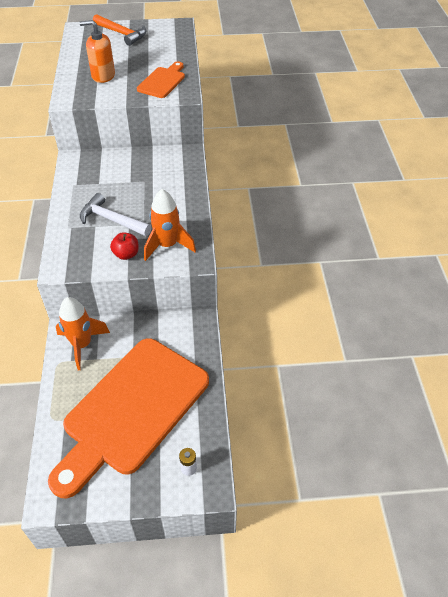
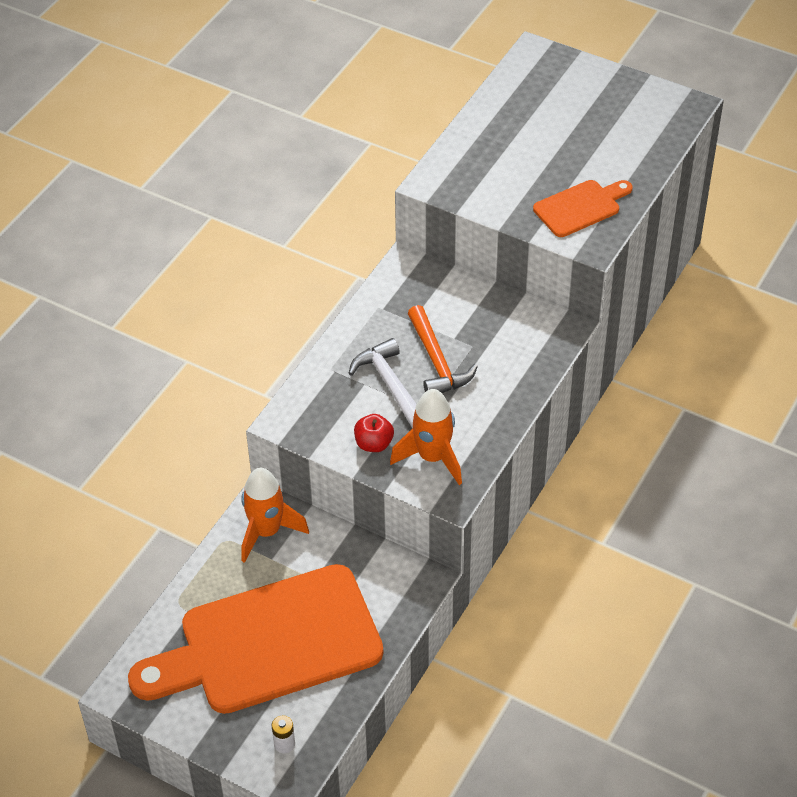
camera: 35 degrees right, 0 degrees up
(103, 76) = (506, 160): orange soap dispenser -> none
(122, 34) = (589, 90): orange hammer -> orange hammer (437, 361)

